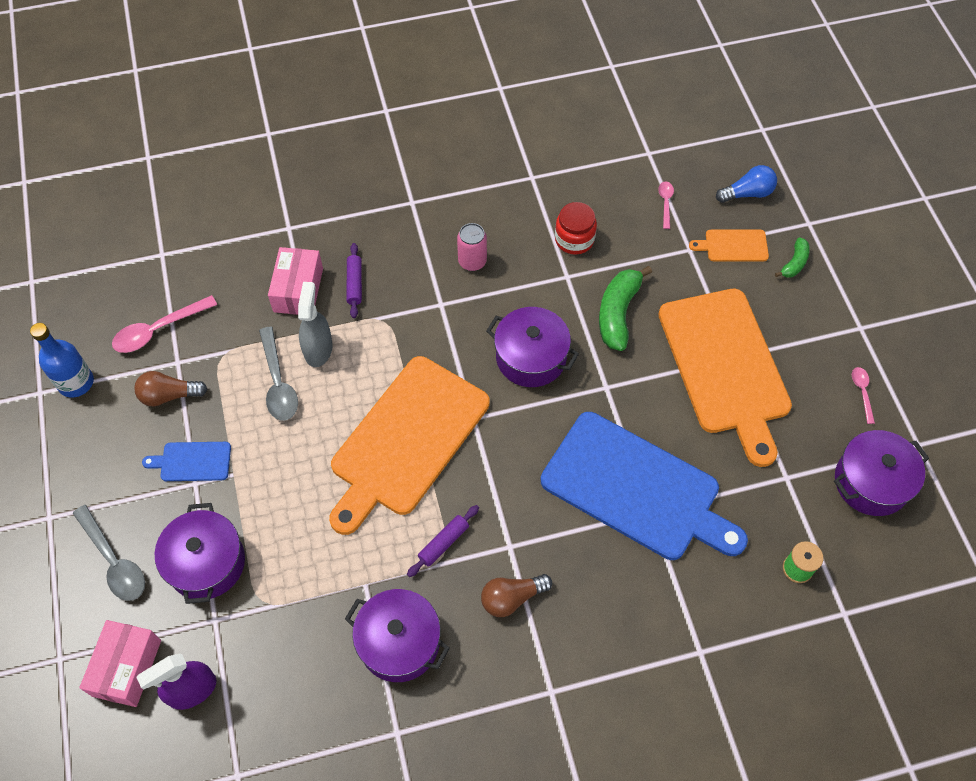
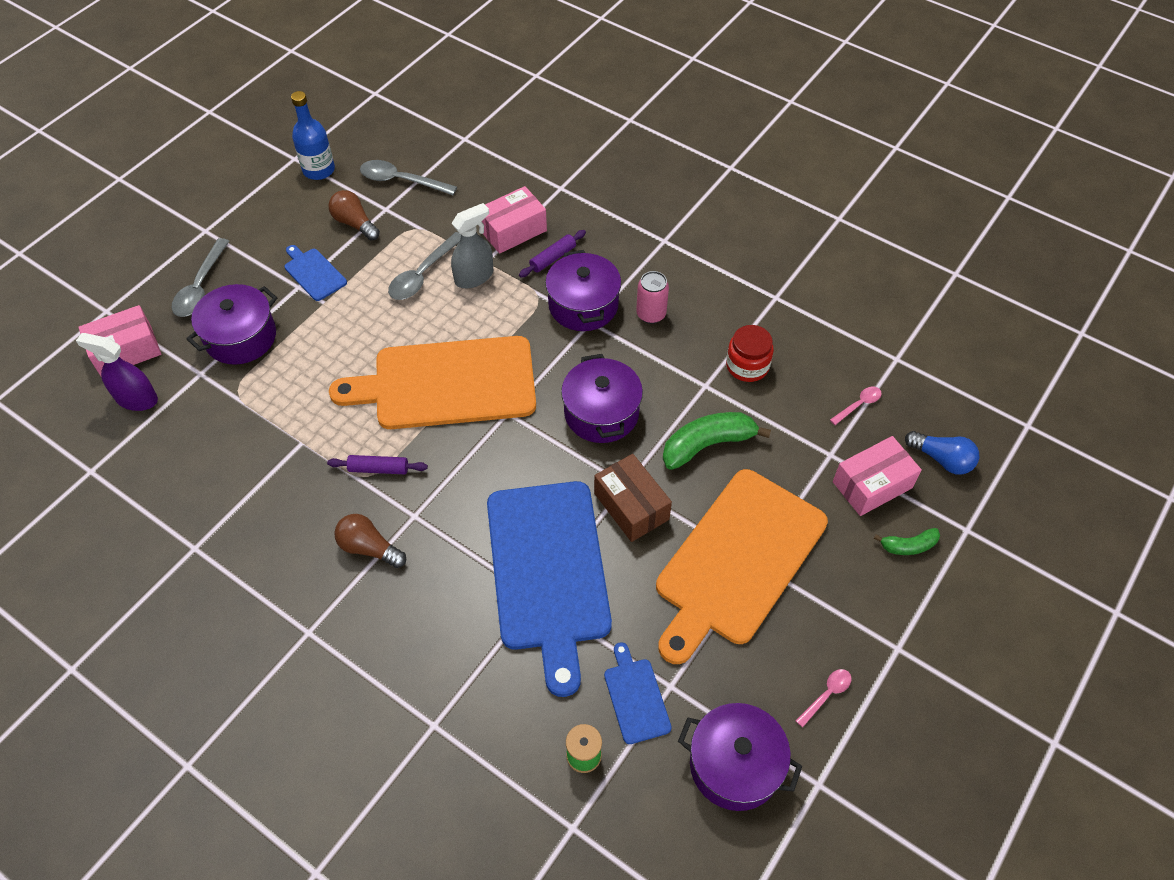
camera: 50 degrees right, 5 degrees down
(158, 330) = (401, 181): pink spoon -> grey spoon
(399, 642) = (270, 498): purple pot -> purple pot (583, 305)
(627, 397) = (631, 506): none -> brown box
(733, 246) = (872, 485): orange cutting board -> pink box
(779, 505) = (636, 697): none -> blue cutting board

